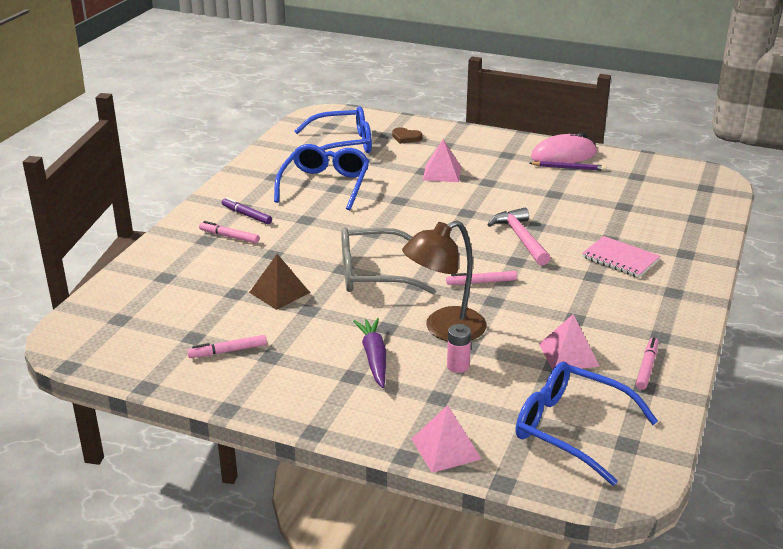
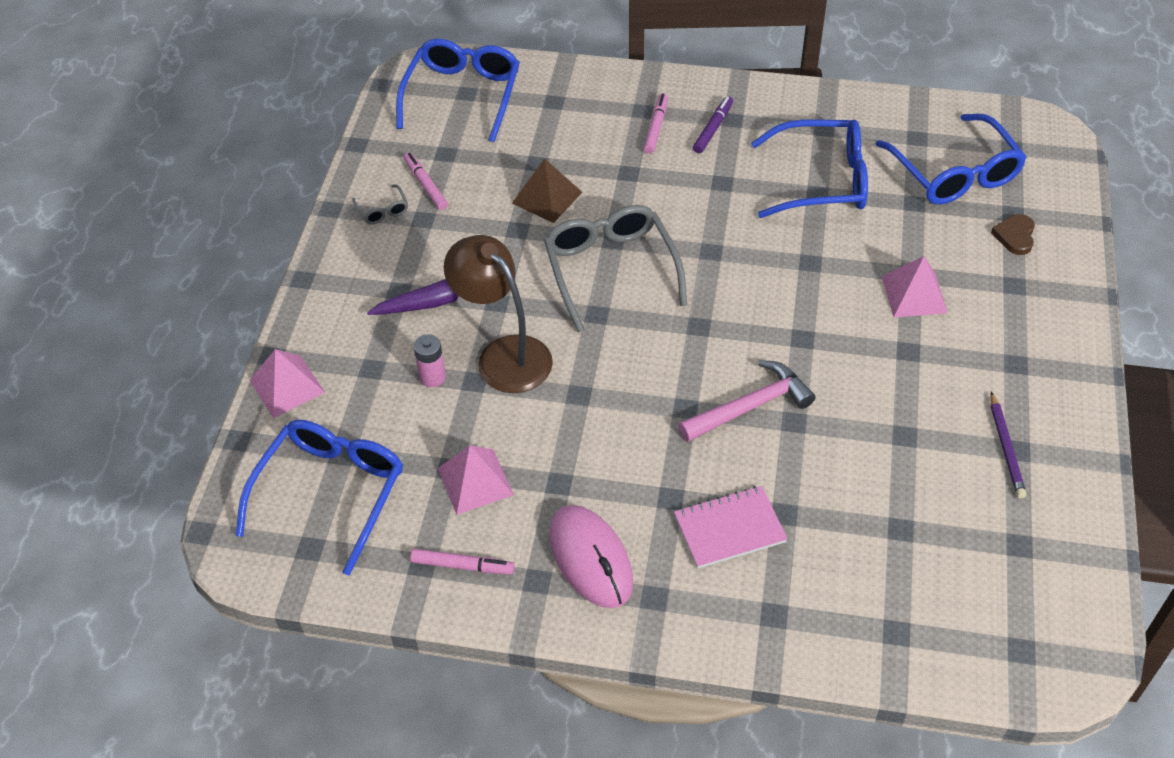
camera: 80 degrees right, 20 degrees up
(122, 321) = (462, 96): none -> blue glasses
(247, 378) = (382, 210): none -> grey glasses
(481, 282) = (619, 377): pink marker -> none
(563, 155) = (1051, 438): pink mouse -> pink mouse (590, 558)
(620, 259) = (729, 529): pink notebook -> pink notebook turned 45 degrees clockwise

